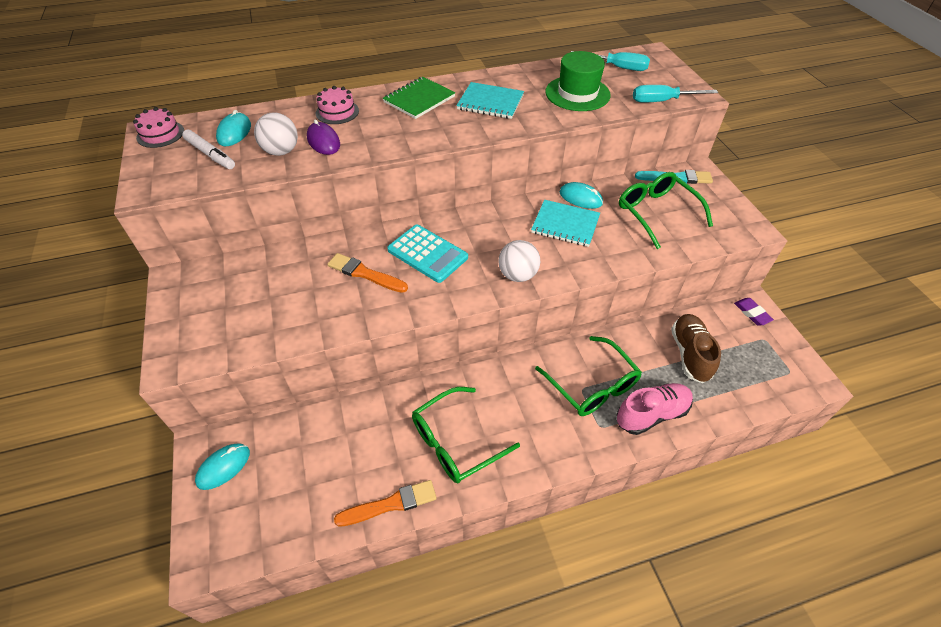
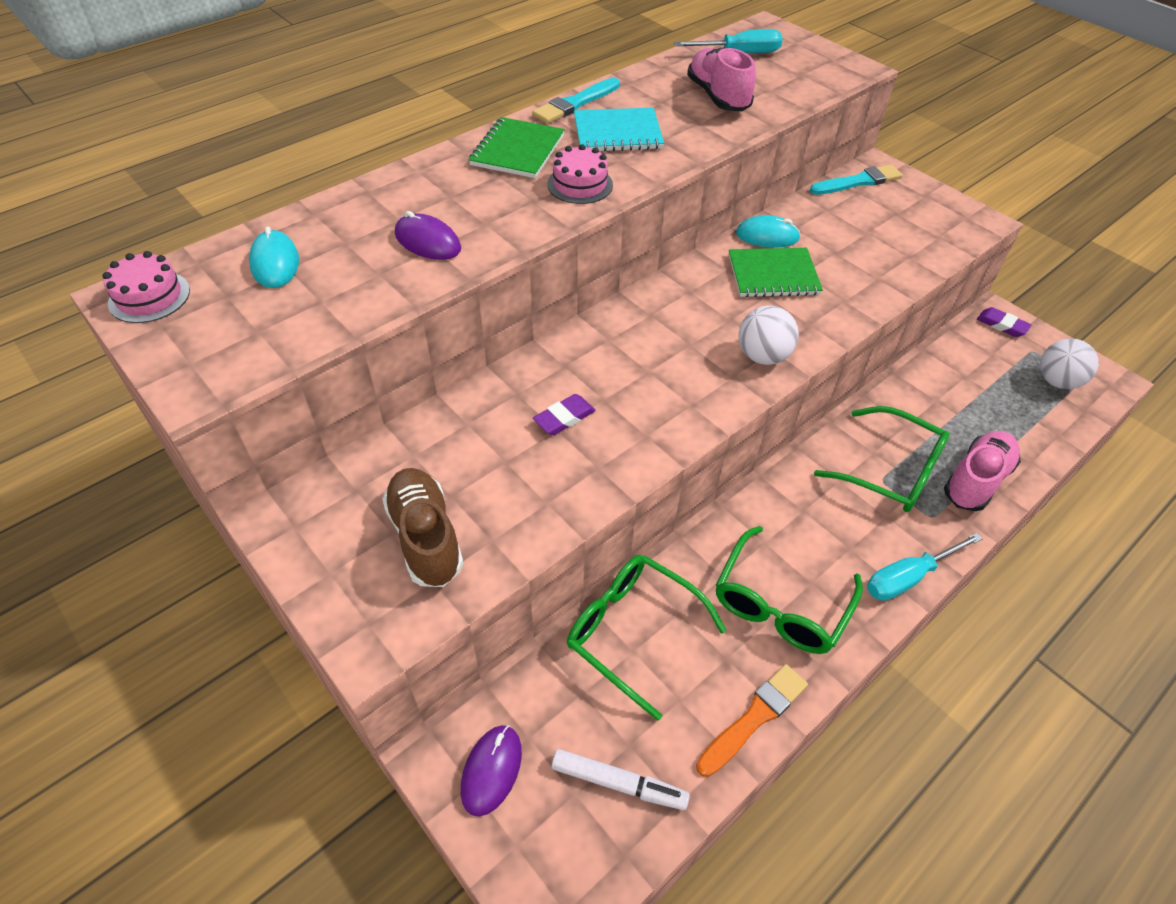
camera: 25 degrees left, 0 degrees up
(210, 154) = (264, 306): white marker -> white marker (619, 783)
(223, 467) = (491, 770): turquoise mouse -> purple mouse
(281, 151) = (375, 272): white ball -> white ball (1056, 381)
(337, 112) = (412, 195): pink cake -> pink cake (580, 184)
(365, 274) = (564, 418): orange brush -> purple eraser
(427, 254) = (629, 364): turquoise calculator -> none
(479, 78) = (575, 103): none -> turquoise brush
(565, 224) = (773, 275): turquoise notebook -> green notebook
(577, 93) = (718, 97): green hat -> pink shoe
(656, 213) = (866, 230): green glasses -> green glasses (632, 631)
(662, 101) = (824, 85): turquoise screwdriver -> turquoise screwdriver (908, 577)
(690, 354) = (970, 395): brown shoe -> brown shoe (425, 537)

